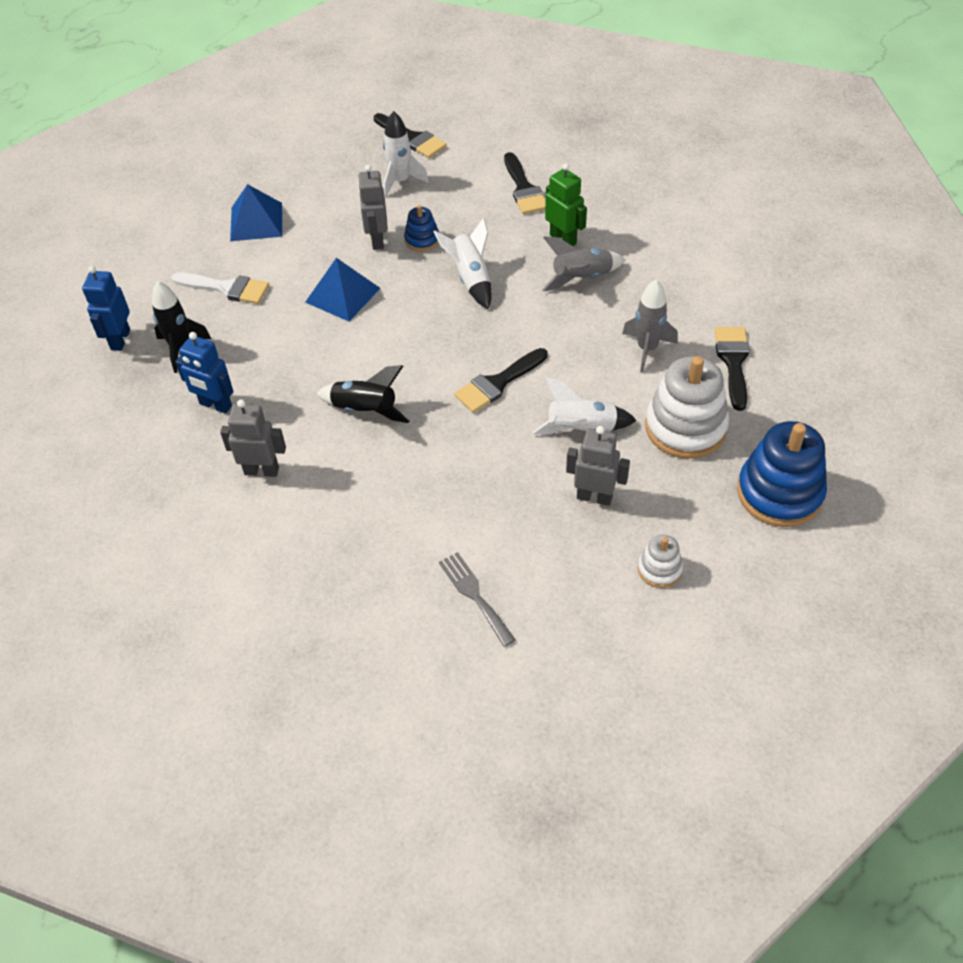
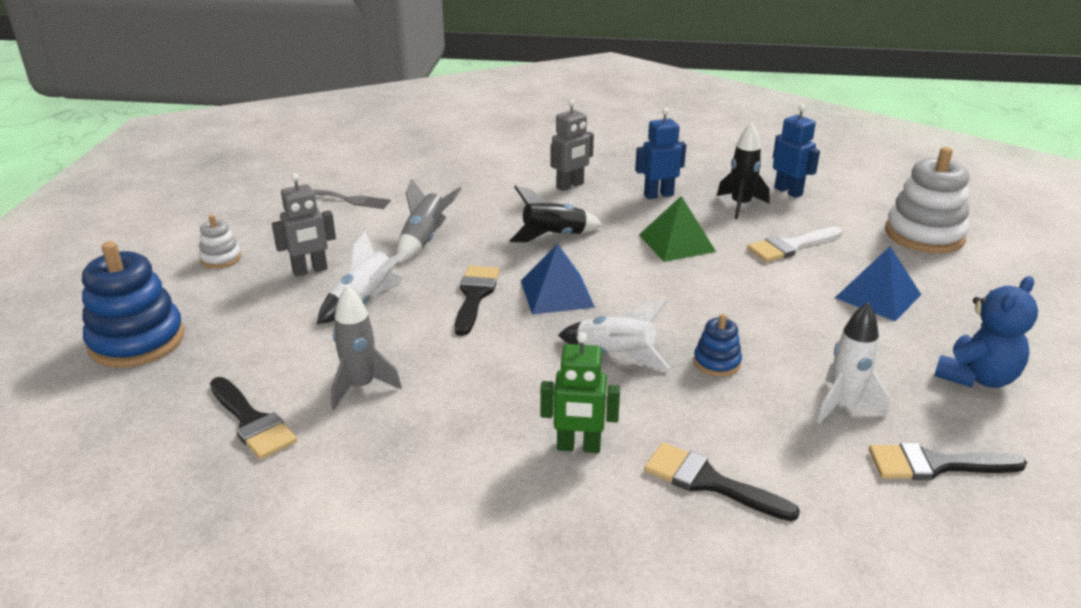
camera: 135 degrees right, 20 degrees down
(292, 342) = (676, 243): none -> green pyramid
(310, 155) = (976, 377): none -> blue teddy bear
(342, 295) = (700, 286): blue pyramid -> blue pyramid (557, 293)
(377, 240) = (754, 339): grey robot -> none
(582, 278) = (505, 417): grey rocket -> grey rocket (424, 240)
(685, 427) = (265, 345): white stacking toy -> white stacking toy (924, 235)

